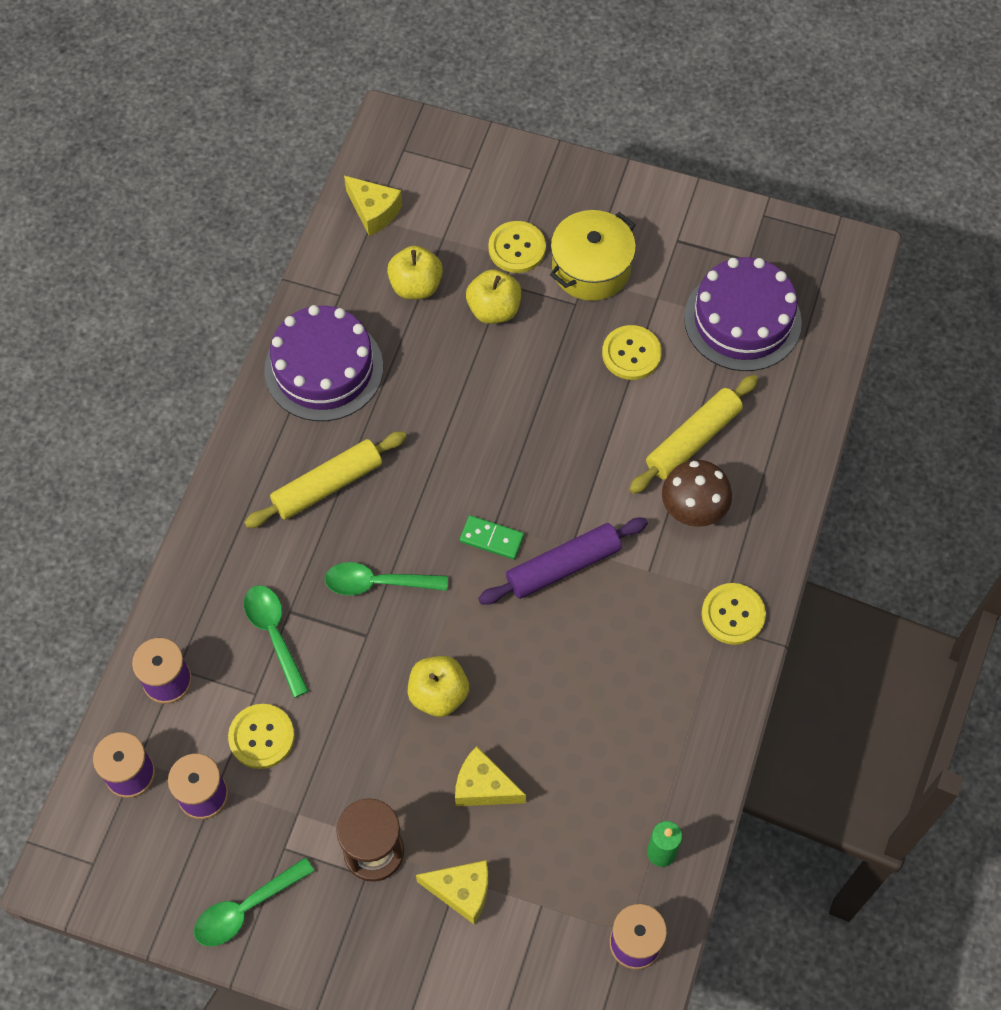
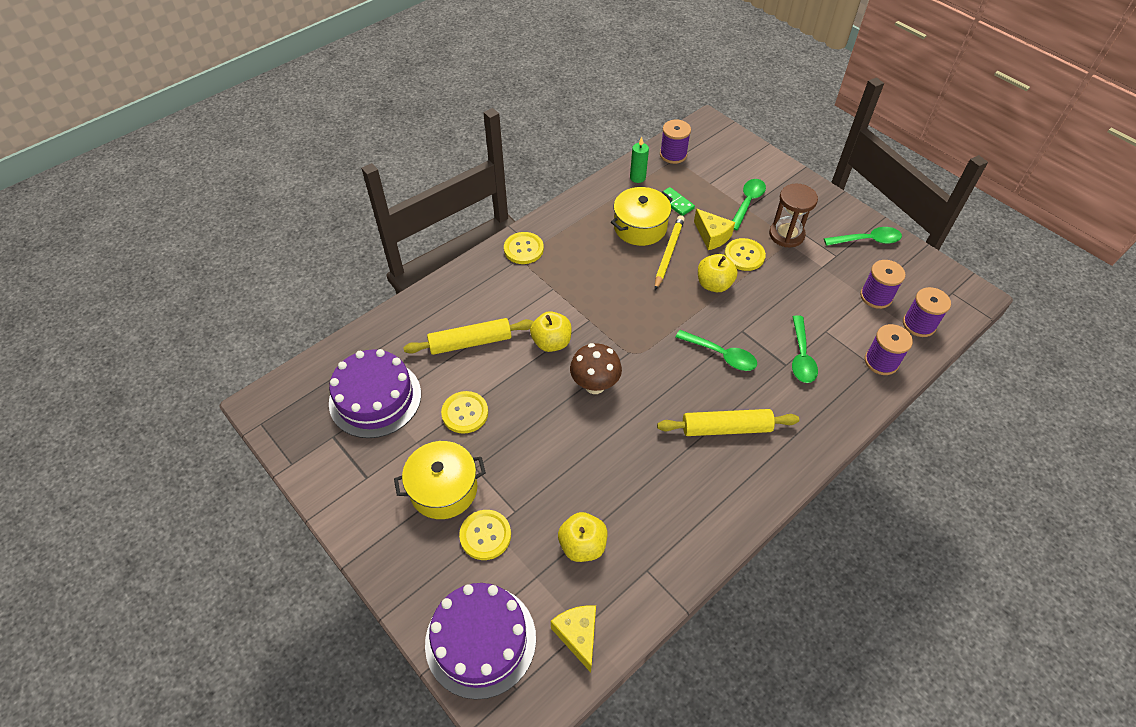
camera: 150 degrees left, 10 degrees down
(261, 737) = (830, 308): yellow button -> yellow button (744, 255)
(323, 368) = (689, 514): purple cake -> purple cake (480, 640)
(461, 891) = (747, 203): yellow cheese -> green spoon
(492, 538) = (634, 346): green domino -> green domino (675, 203)
(494, 309) = (536, 494): yellow apple -> yellow apple (551, 342)
(530, 718) = (668, 253): none -> yellow pencil
(563, 566) = (601, 313): purple rolling pin -> none
(597, 746) = (640, 227): none -> yellow pot
(692, 511) = (503, 305): brown mushroom -> brown mushroom (595, 385)

